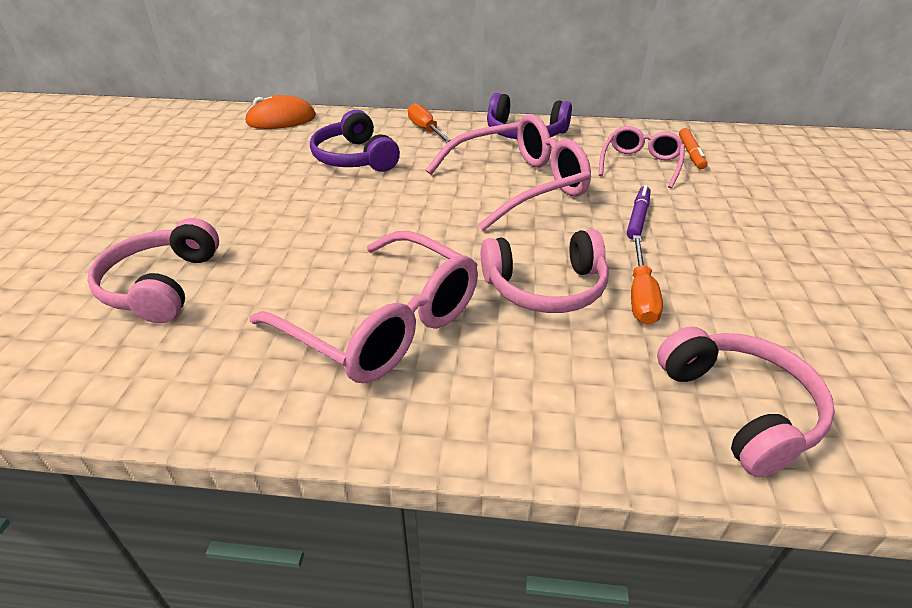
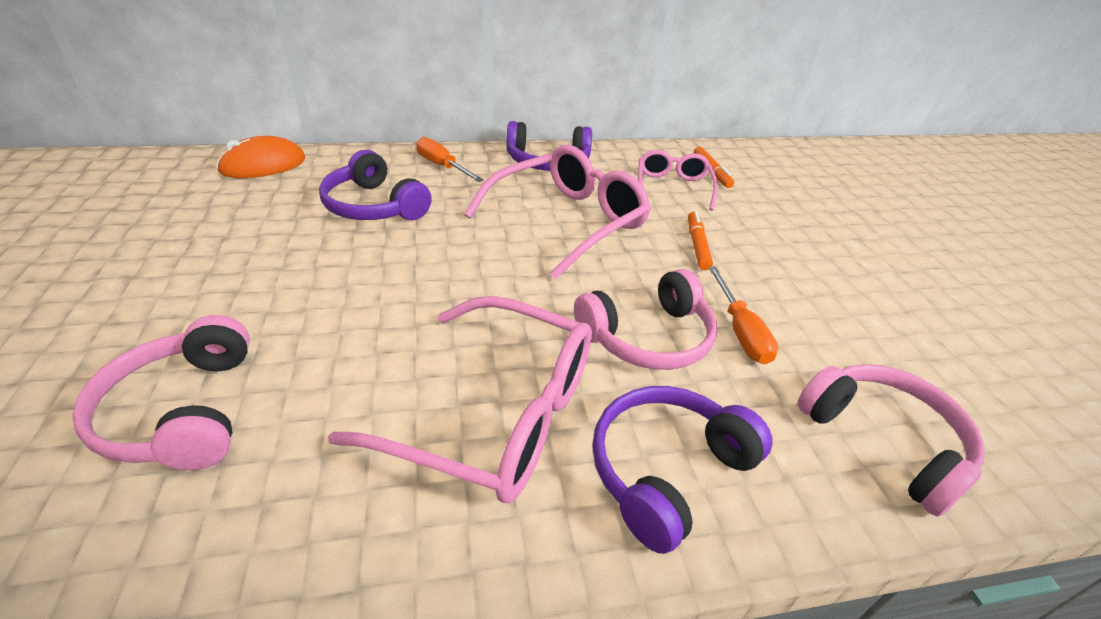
camera: 20 degrees left, 0 degrees up
(508, 391) = (667, 470): none -> purple headphones
(638, 217) = (697, 245): purple marker -> orange marker

